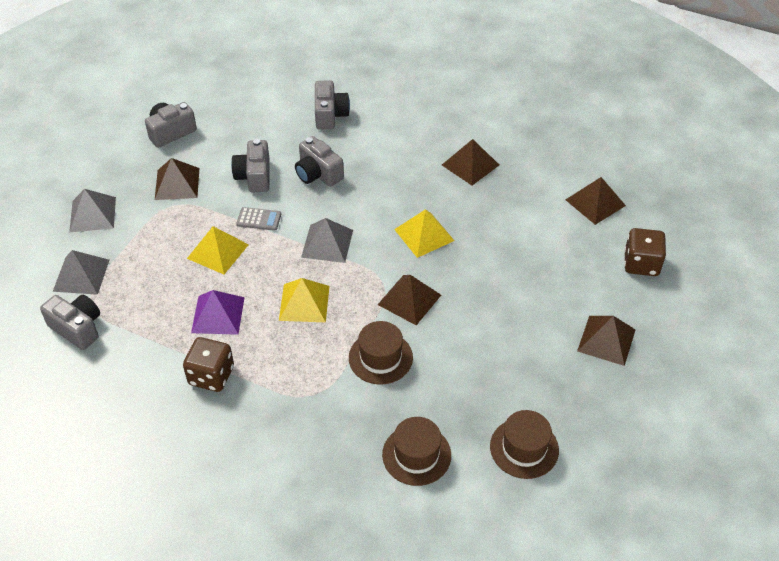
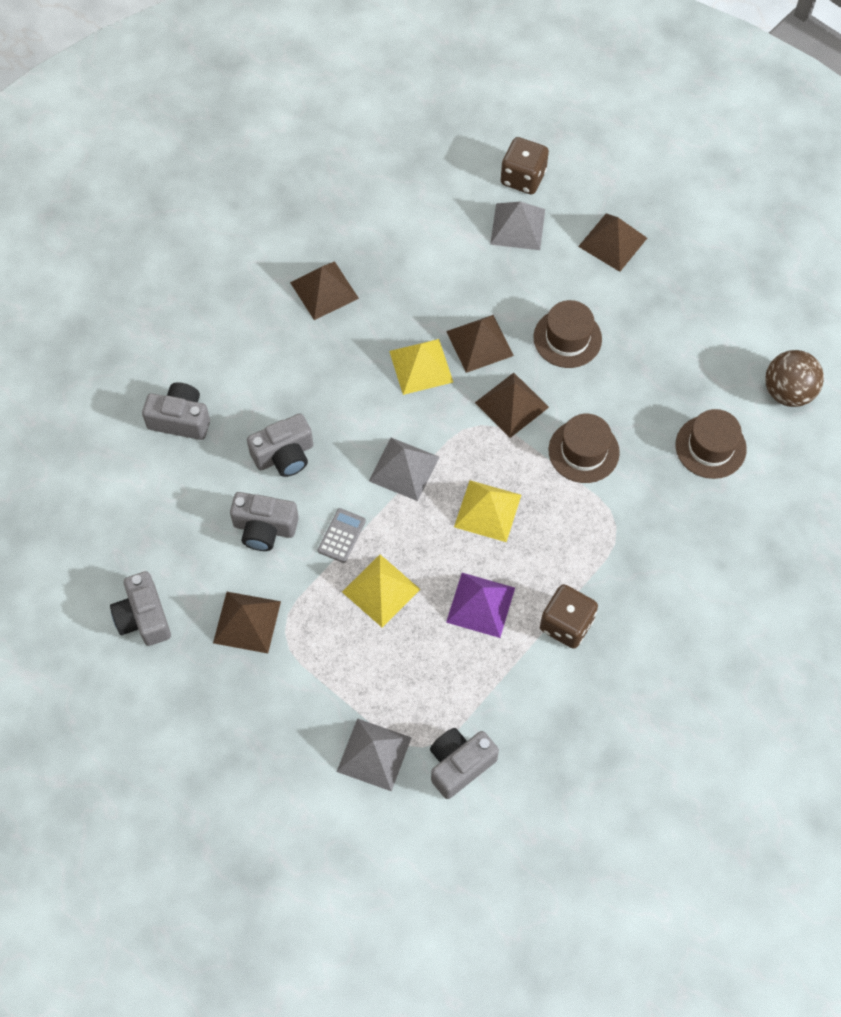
camera: 75 degrees left, 15 degrees up
(93, 214) = (270, 732): grey pyramid -> grey pyramid (518, 226)
(501, 512) = (788, 392): none -> brown ball
(524, 448) = (722, 352): brown hat -> brown hat (567, 338)
(595, 202) = (424, 188): brown pyramid -> brown pyramid (479, 343)

